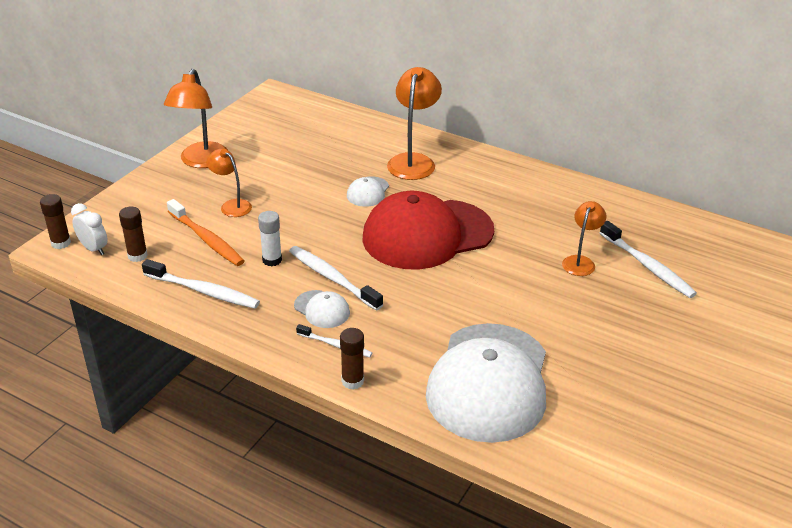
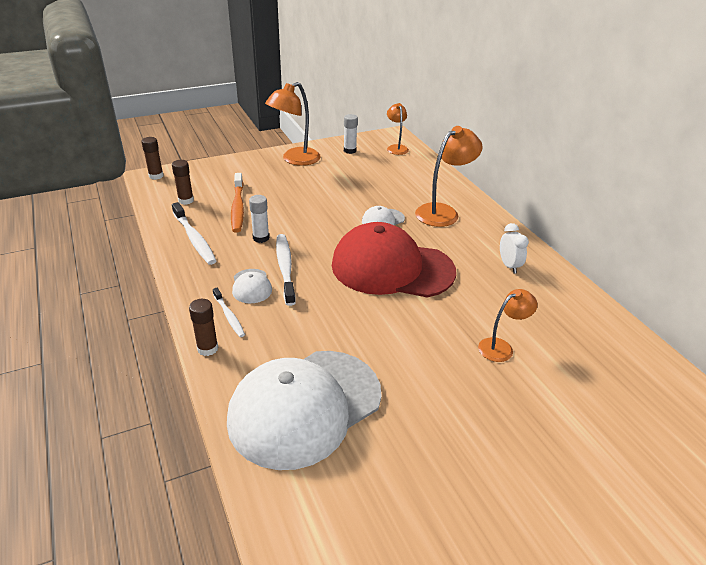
camera: 35 degrees right, 0 degrees up
(94, 249) = (168, 186): white clock -> white clock (509, 266)
(231, 205) = (279, 193): orange lamp -> orange lamp (396, 148)
(248, 129) = (350, 150): none -> white glue stick
(647, 266) = (566, 382): white toothbrush -> none

